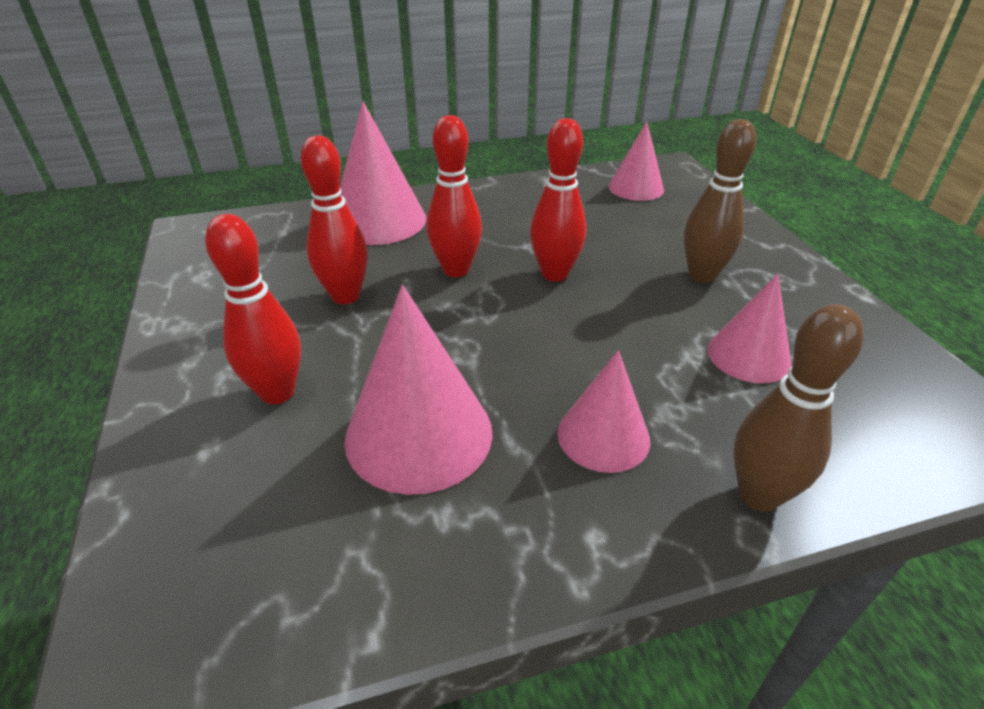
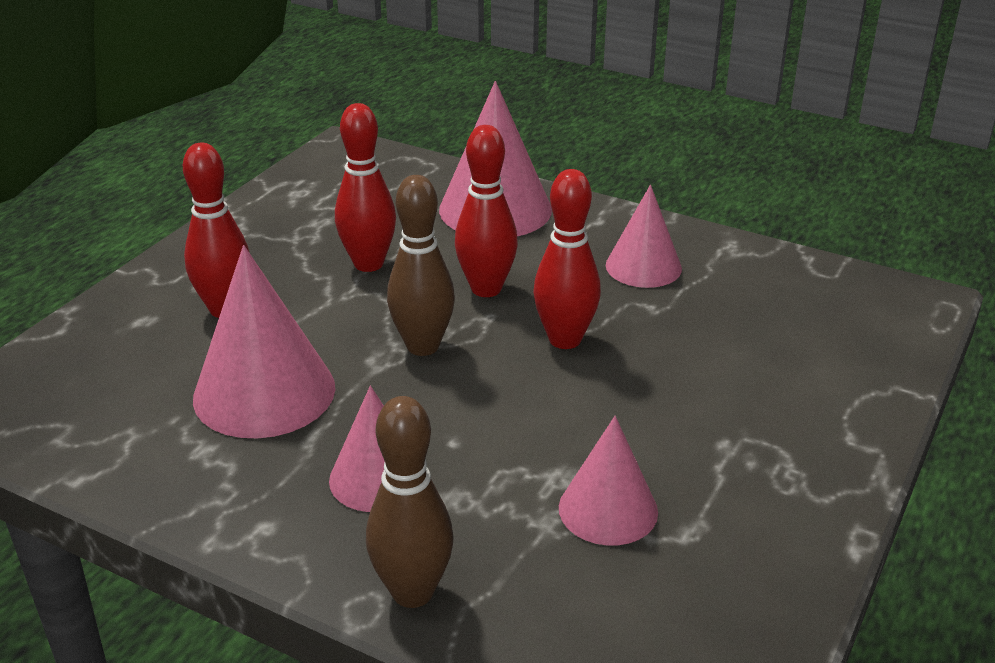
camera: 45 degrees right, 5 degrees down
(636, 188) = (818, 301): pink cone -> pink cone (643, 266)
(702, 275) = (708, 422): brown bowling pin -> brown bowling pin (423, 346)

